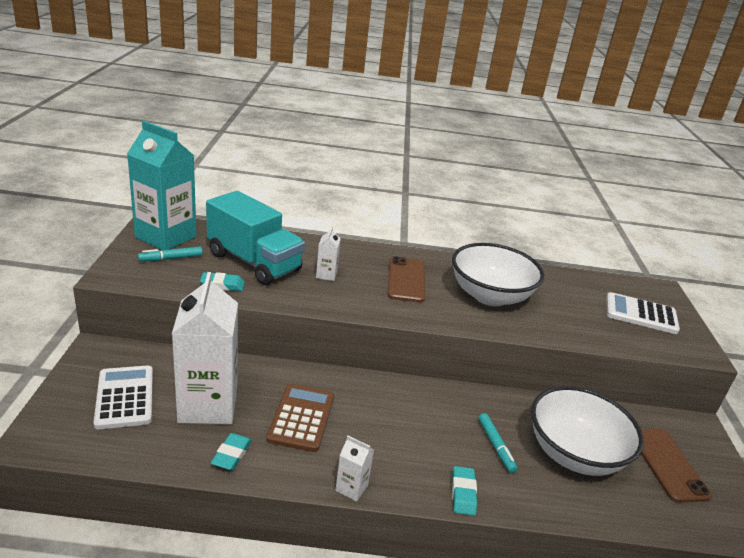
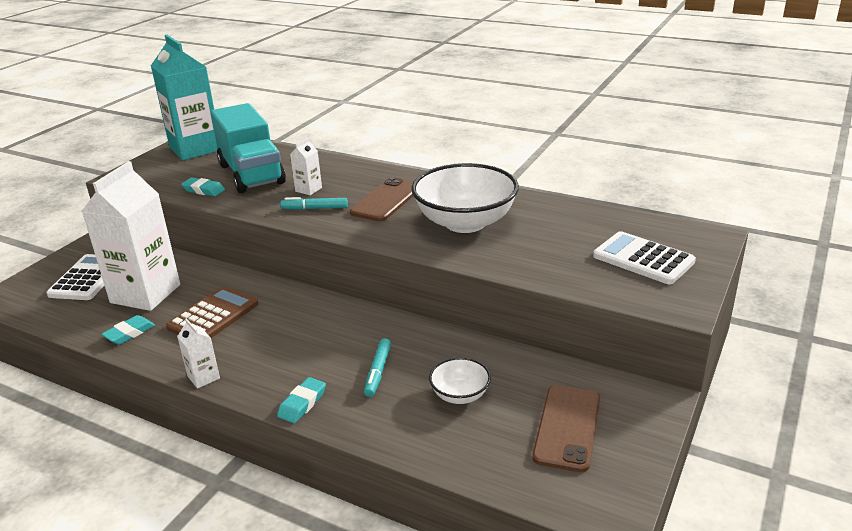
camera: 30 degrees right, 0 degrees up
(171, 258) = (182, 166): turquoise marker -> turquoise marker (315, 208)
(574, 454) = (460, 395): white bowl -> white bowl, size x0.48

